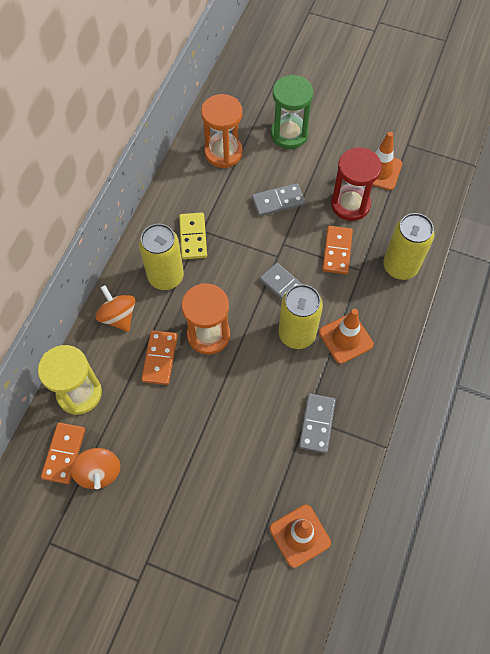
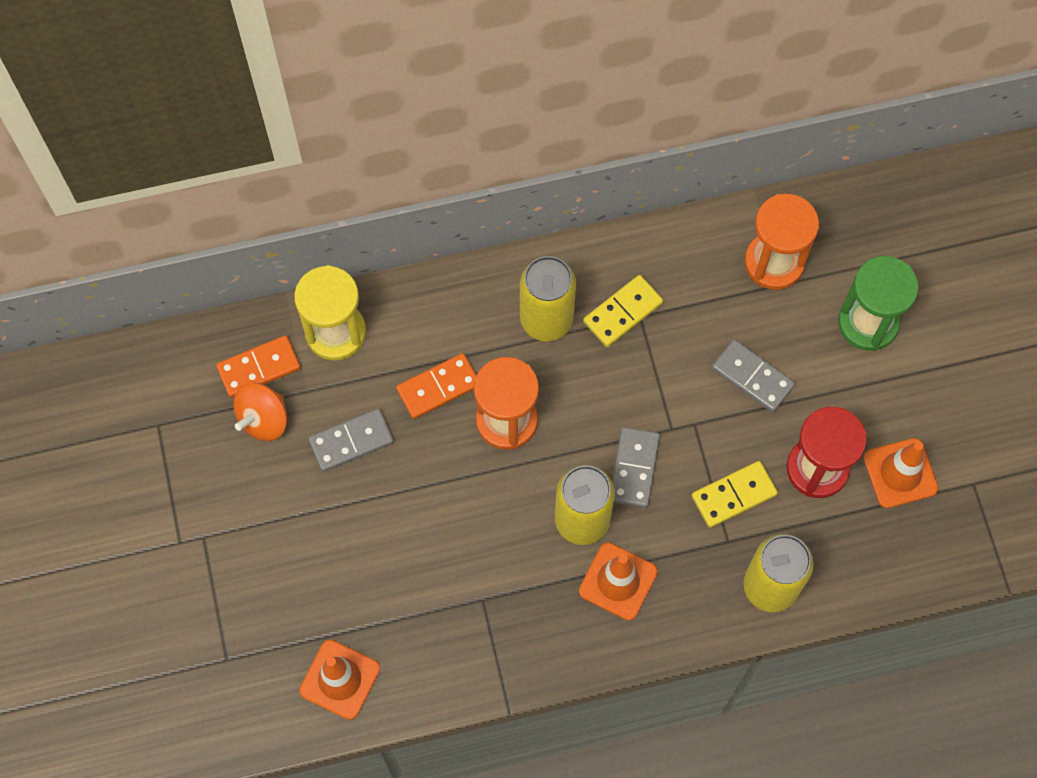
camera: 55 degrees right, 5 degrees up
(118, 316) = (456, 305): orange spinning top -> none
(316, 424) = (483, 616): grey domino -> grey domino (351, 441)
(337, 251) = (733, 495): orange domino -> yellow domino

